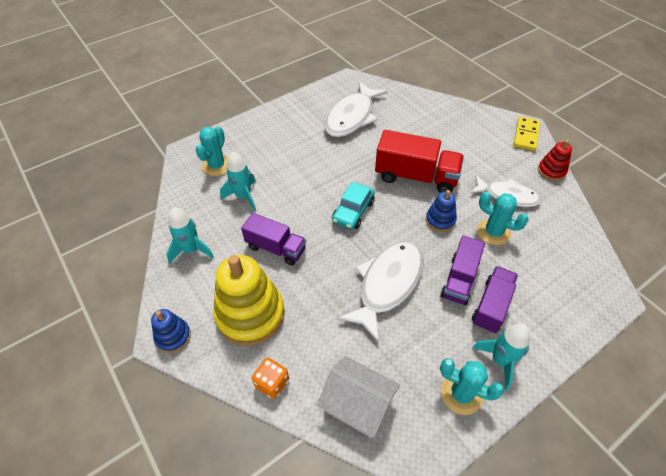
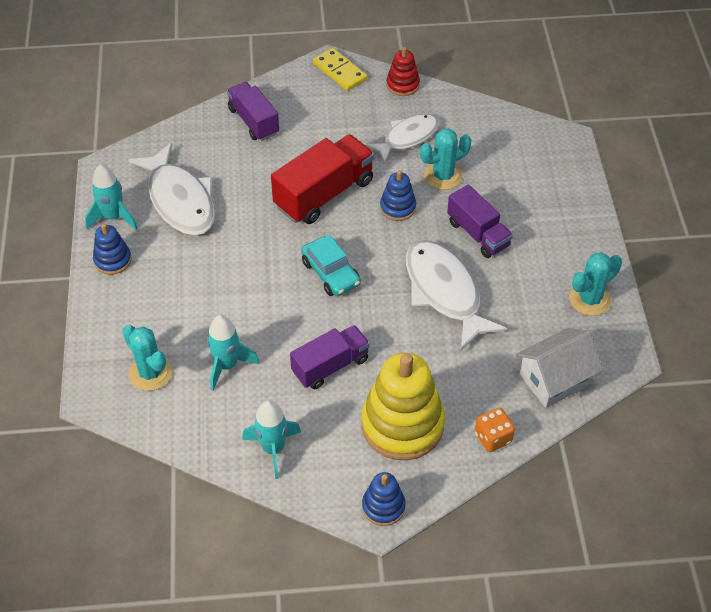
camera: 60 degrees left, 0 degrees up
(286, 112) = (113, 260): none -> blue stacking toy
(491, 306) = (521, 227): purple truck -> purple truck (253, 121)
(500, 360) = (576, 254): turquoise rocket -> turquoise rocket (113, 217)

